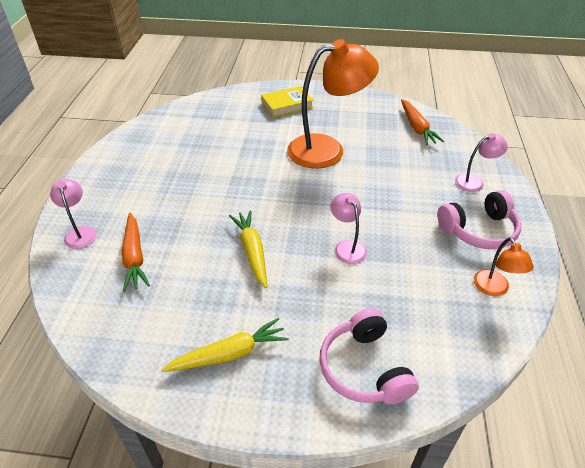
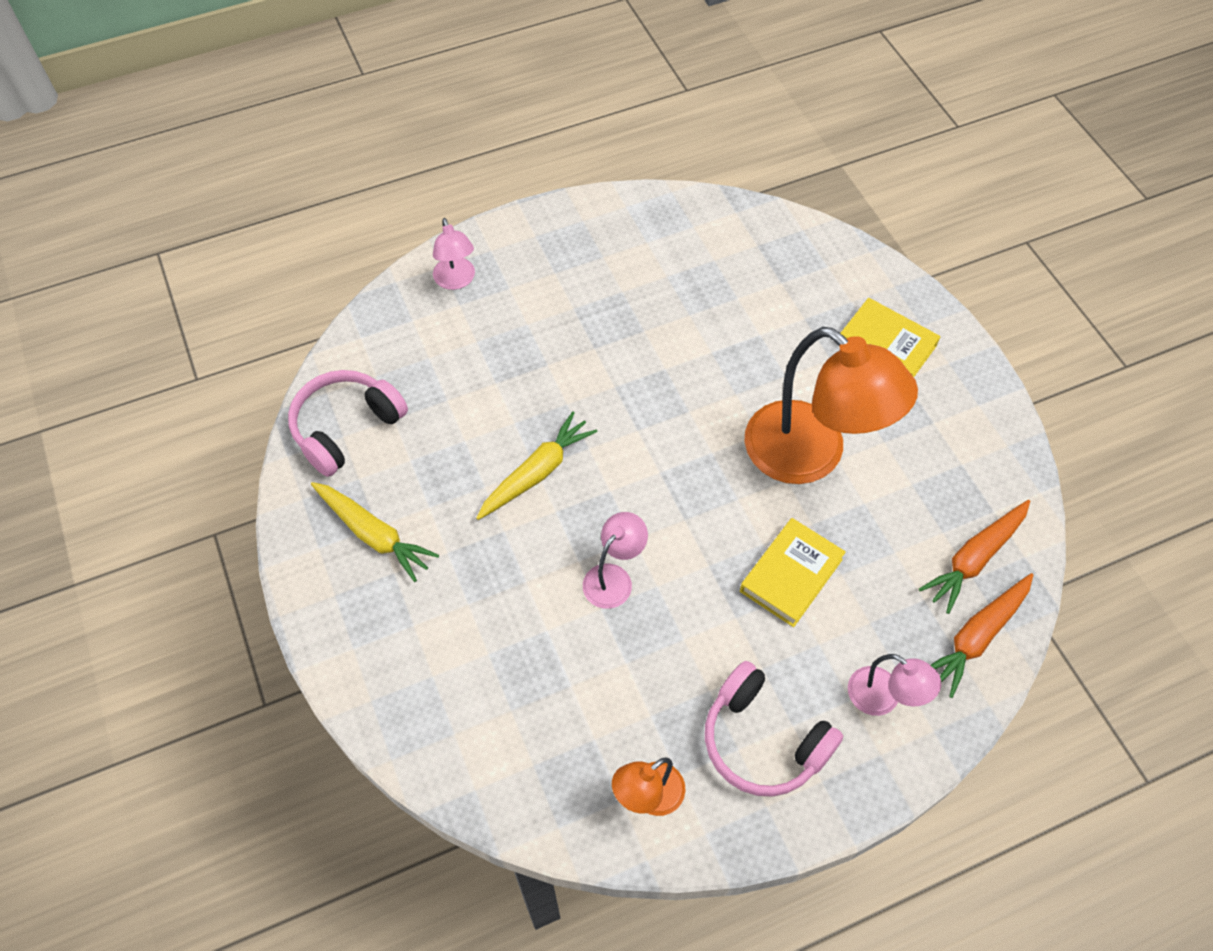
camera: 60 degrees right, 15 degrees up
(80, 232) = (456, 281): pink lamp -> pink lamp turned 120 degrees clockwise
(134, 257) = (453, 358): orange carrot -> orange carrot (977, 636)
(364, 368) = (428, 682): pink headphones -> pink headphones (346, 428)
(389, 182) = (791, 575): none -> yellow book

